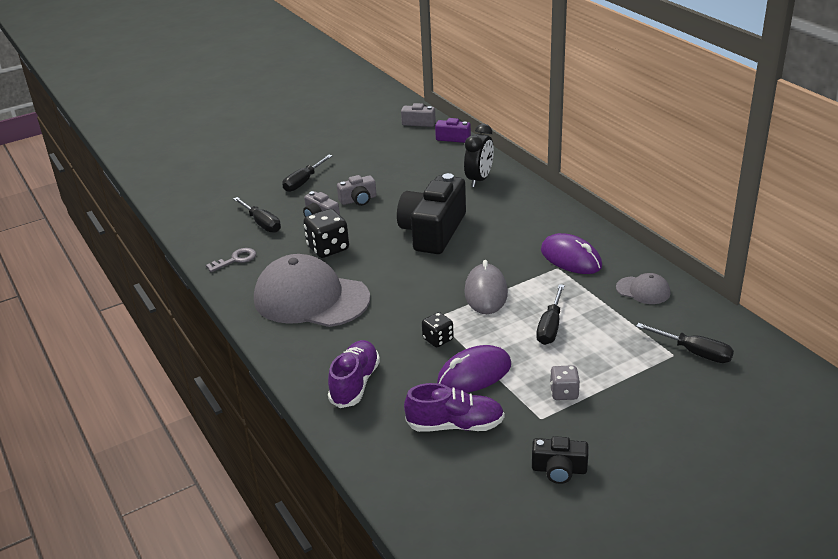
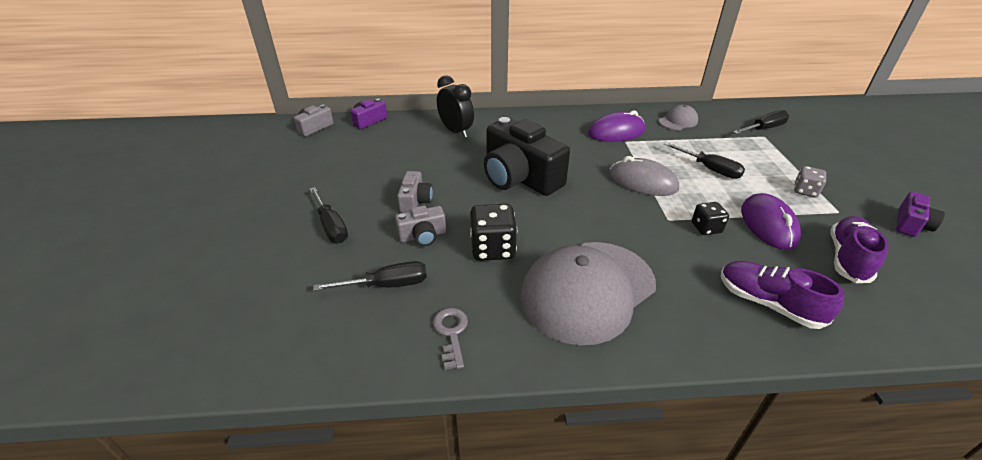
camera: 65 degrees left, 5 degrees up
(559, 470) = (911, 224): black camera -> purple camera

